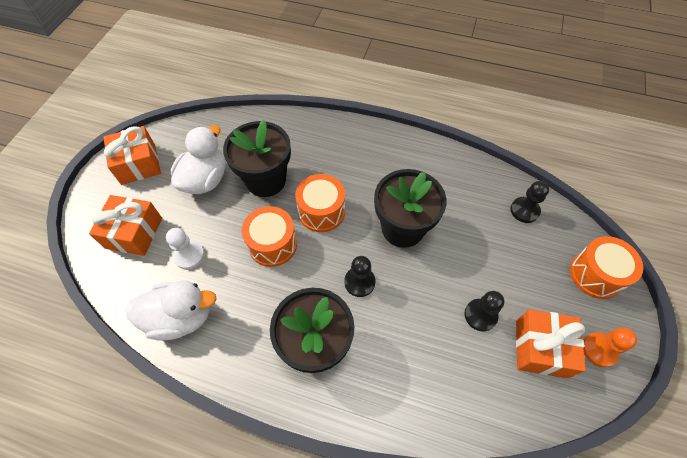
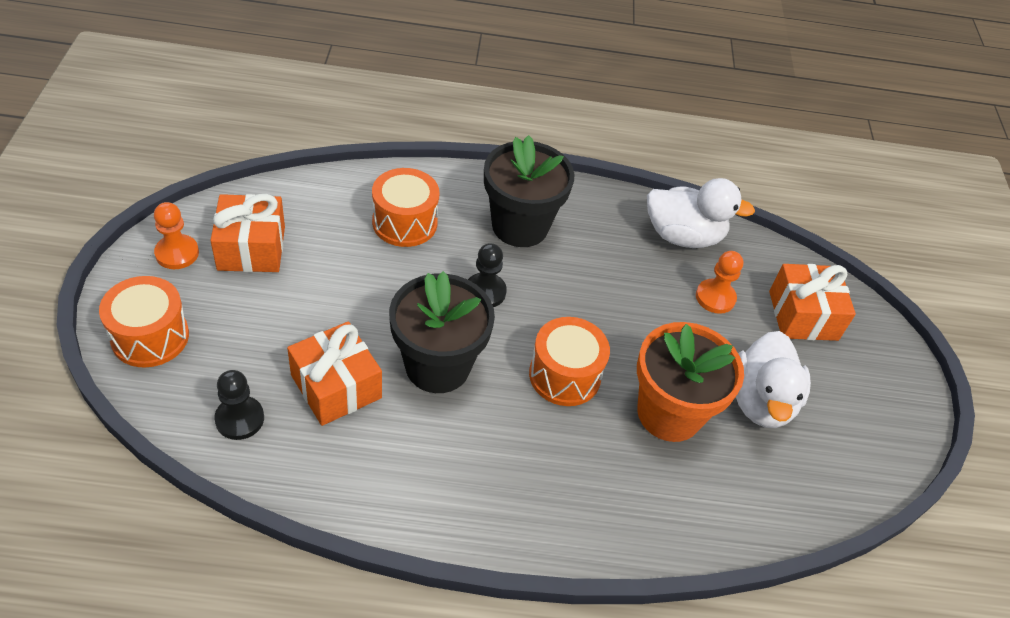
camera: 160 degrees right, 10 degrees down
(138, 164) = (876, 412): orange gift -> orange gift (336, 386)
(180, 317) = (683, 236): white duck -> white duck turned 150 degrees counterclockwise
(189, 255) = (715, 297): white pawn -> orange pawn
(266, 180) = (669, 413): black flower pot -> orange flower pot
(272, 244) = (615, 323): orange drum -> orange drum (404, 222)
(480, 315) = (324, 273): black pawn -> none

